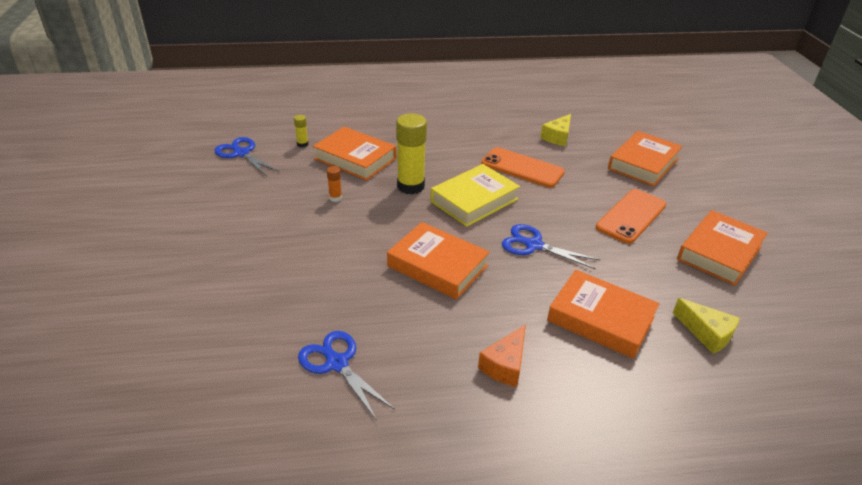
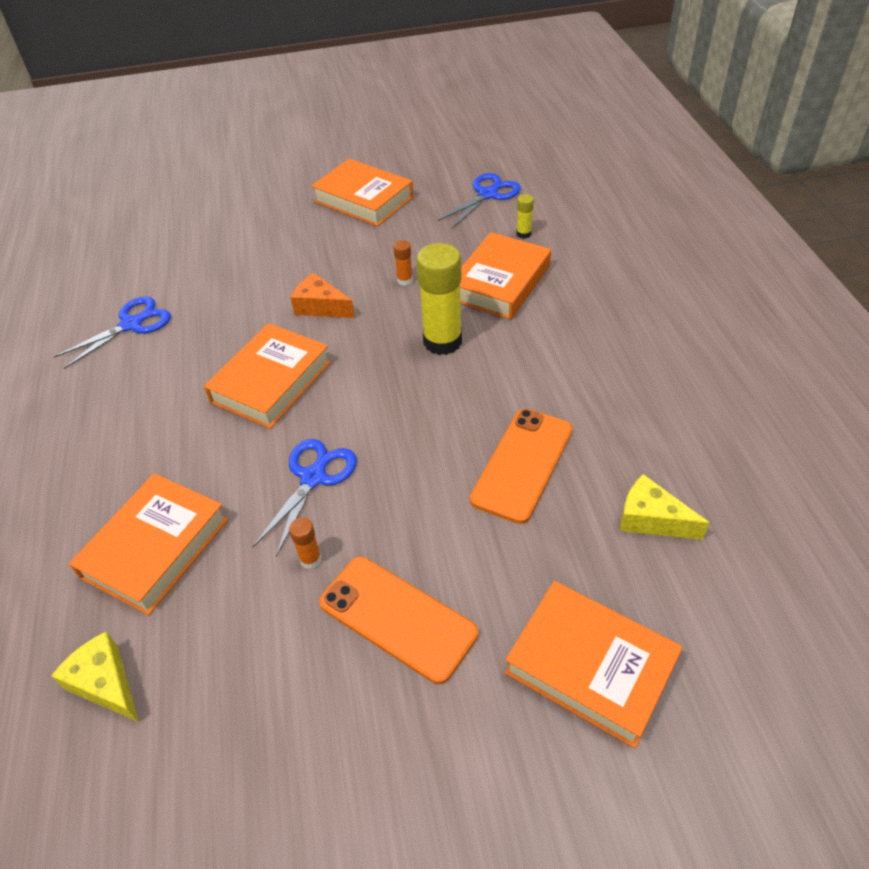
camera: 90 degrees right, 10 degrees up
(474, 200) = (417, 408): yellow book -> none
(505, 365) = (100, 450): orange cheese -> orange cheese (321, 307)
(598, 247) = (310, 559): none -> orange glue stick
(706, 333) = (105, 683): yellow cheese -> yellow cheese turned 90 degrees clockwise
(719, 253) = (295, 755): orange book -> orange book (364, 199)

